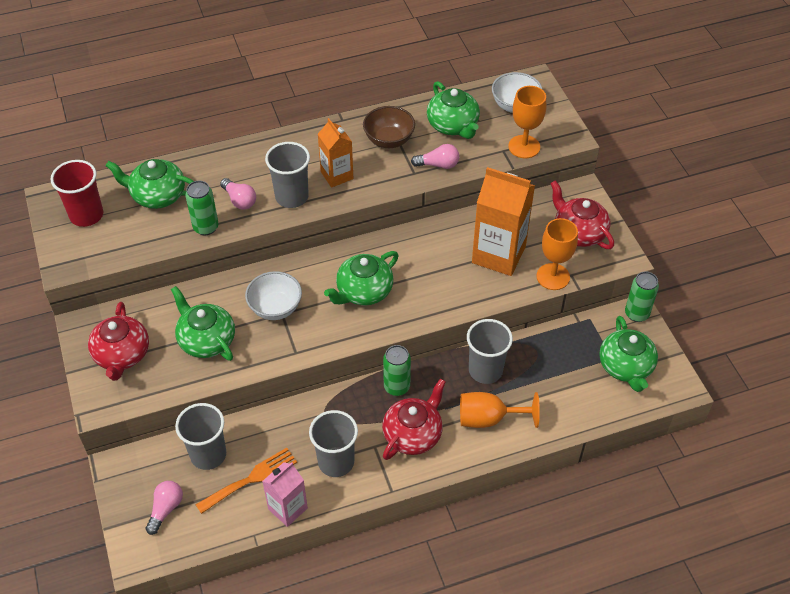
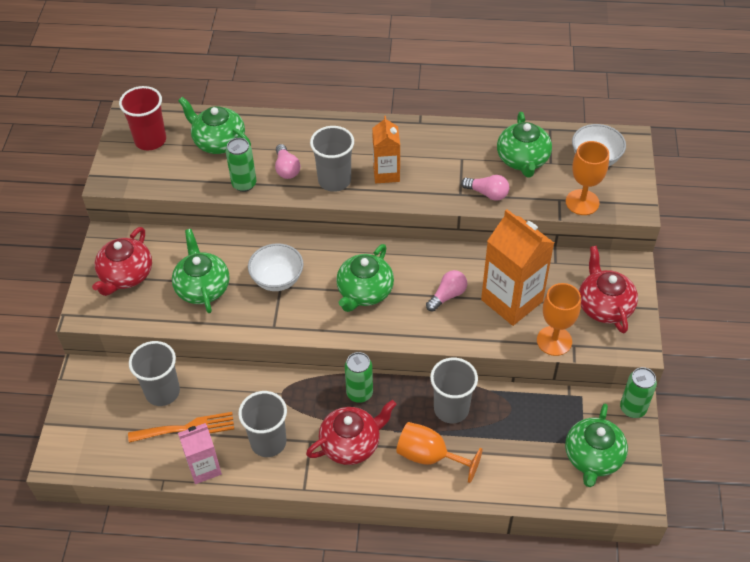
camera: 25 degrees right, 0 degrees up
(166, 509) = (103, 426): pink light bulb -> pink light bulb (447, 296)
(363, 291) = (364, 292): green teapot -> green teapot turned 45 degrees counterclockwise
(389, 140) = (453, 155): brown bowl -> none

